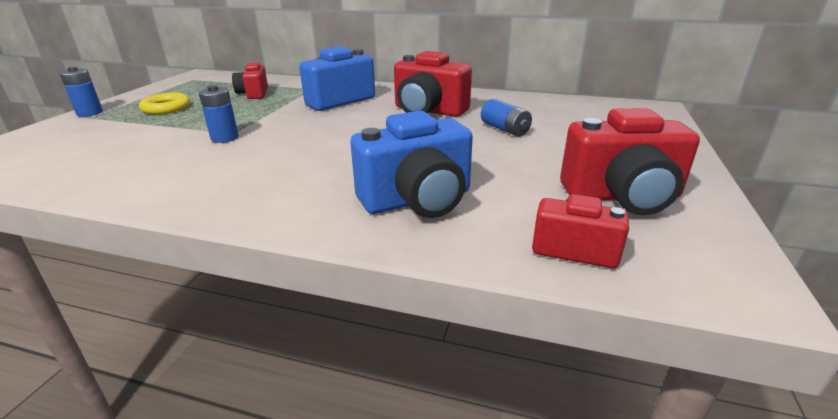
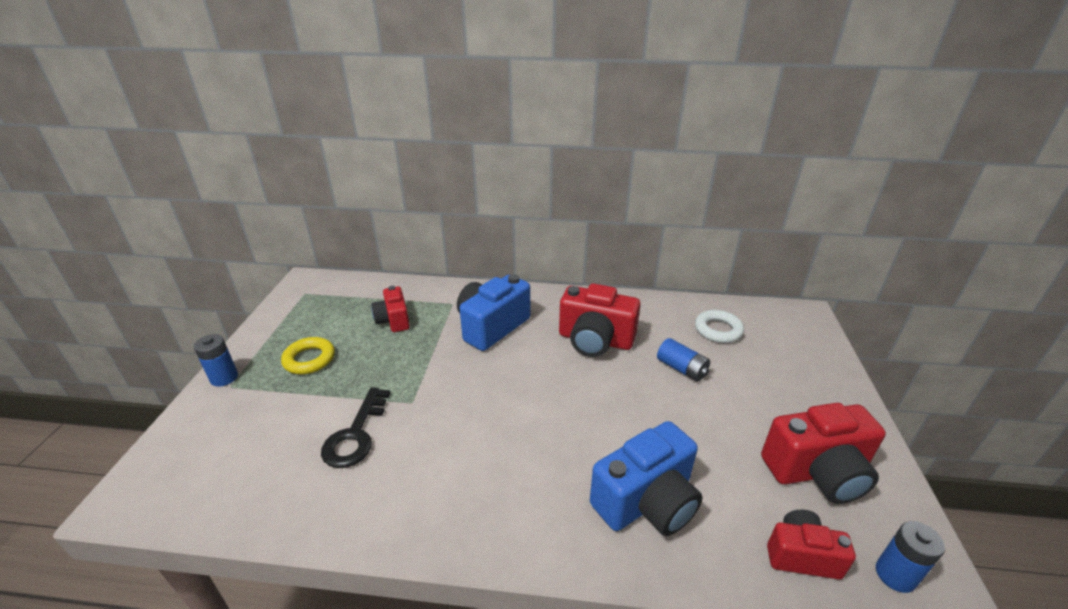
camera: 10 degrees left, 5 degrees up
(169, 145) = (356, 434): none -> black key
(225, 138) = (408, 414): blue battery -> blue battery (895, 575)
(555, 111) = (718, 330): none -> white ring

